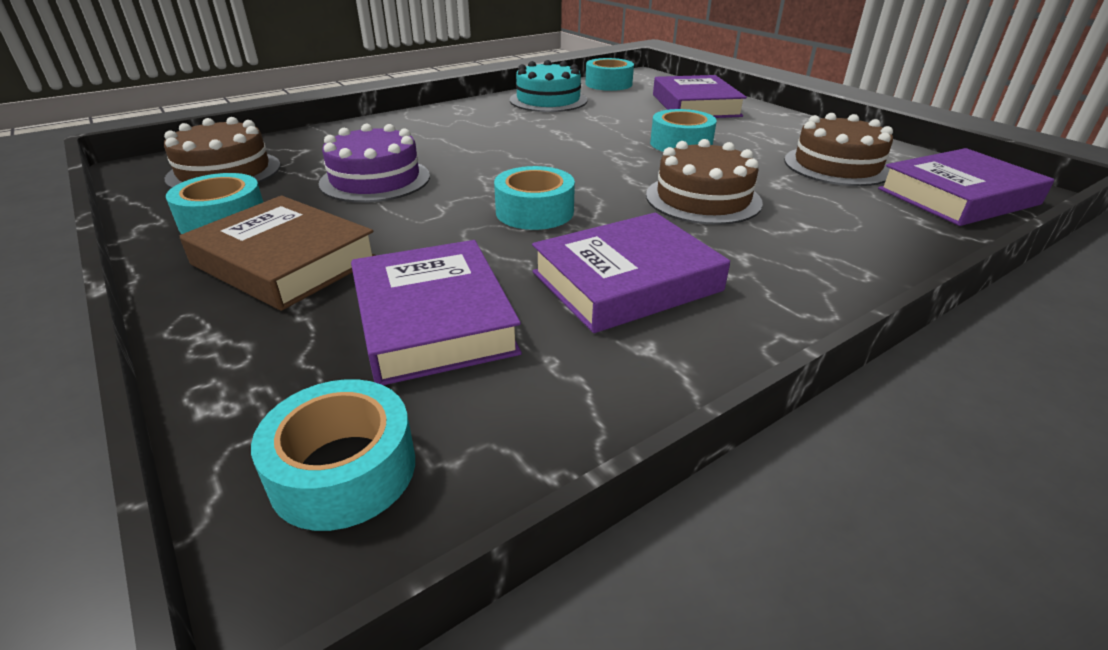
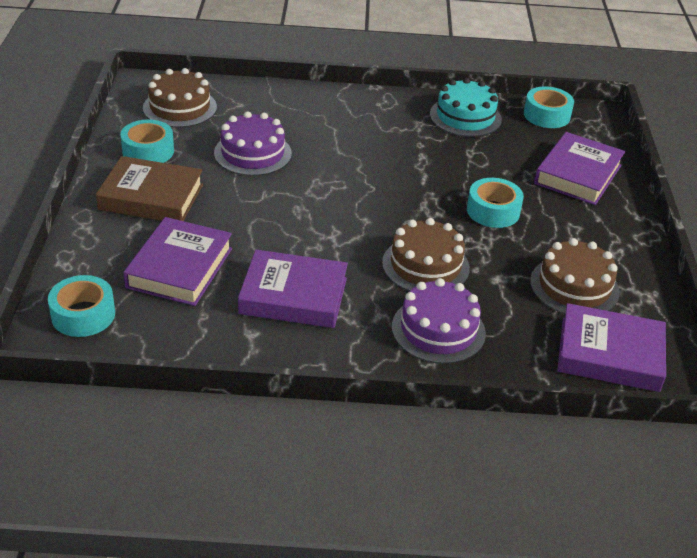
camera: 35 degrees right, 5 degrees up
(285, 261) = (151, 197): brown book -> brown book turned 60 degrees counterclockwise
(534, 211) = (310, 224): turquoise tape -> none
(814, 242) = (438, 330): none -> purple cake

